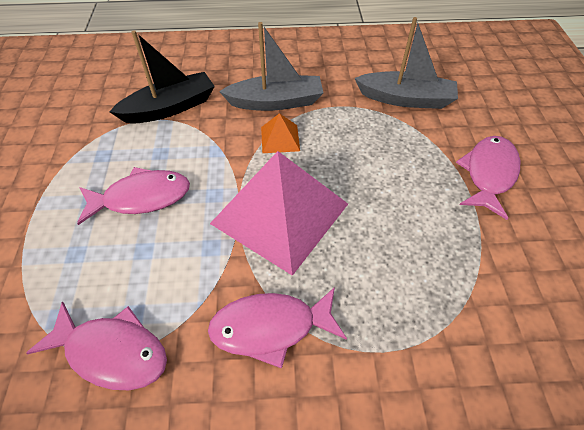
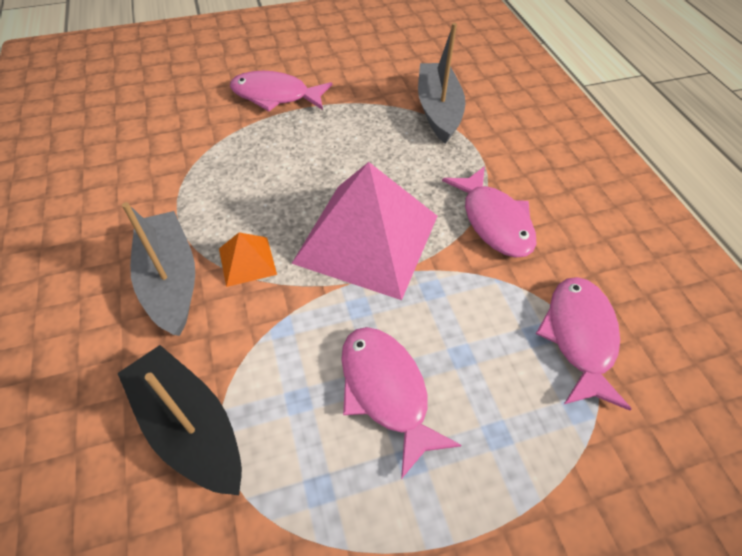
camera: 105 degrees left, 0 degrees up
(406, 99) = (162, 153): grey boat -> grey boat (438, 110)

